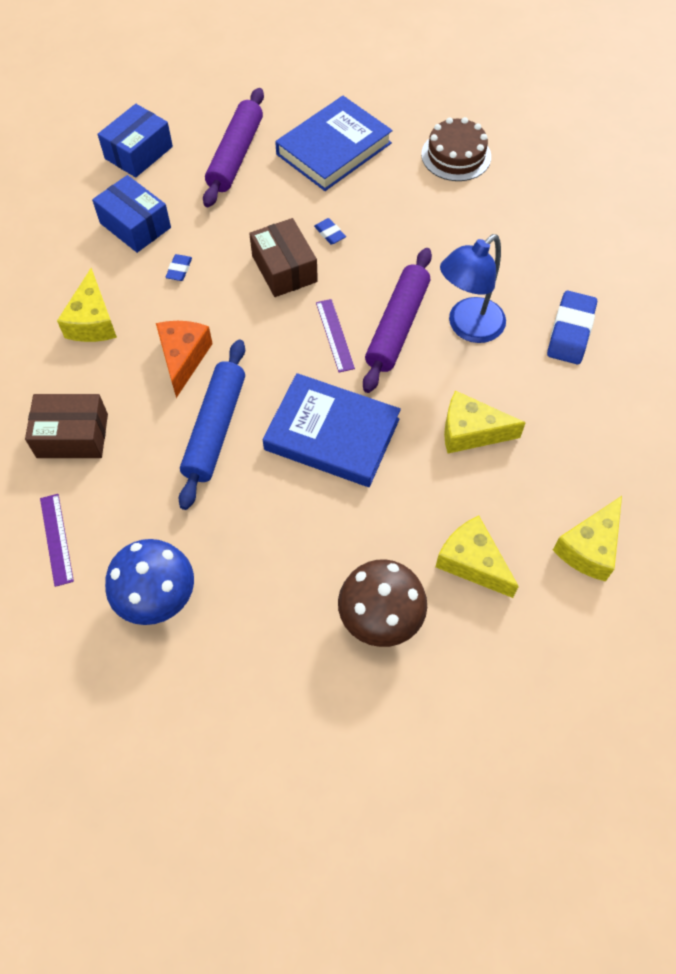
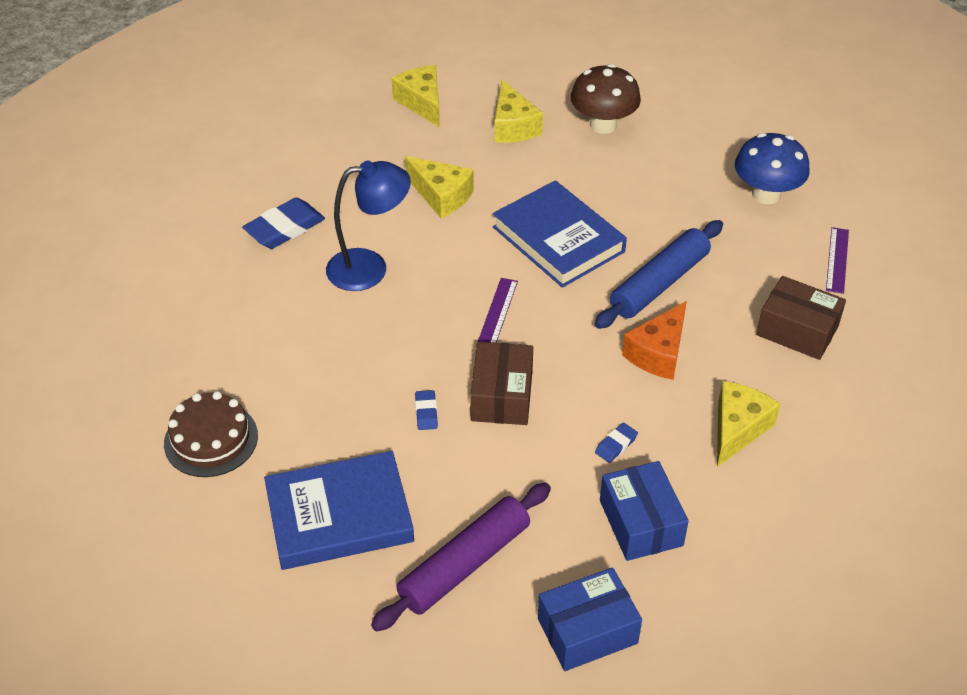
camera: 150 degrees left, 15 degrees down
(397, 326) = (432, 295): purple rolling pin -> none
(589, 548) = (422, 103): yellow cheese -> yellow cheese turned 90 degrees counterclockwise

